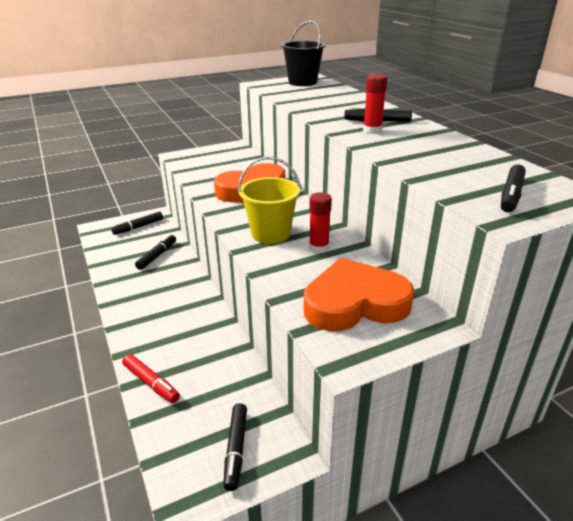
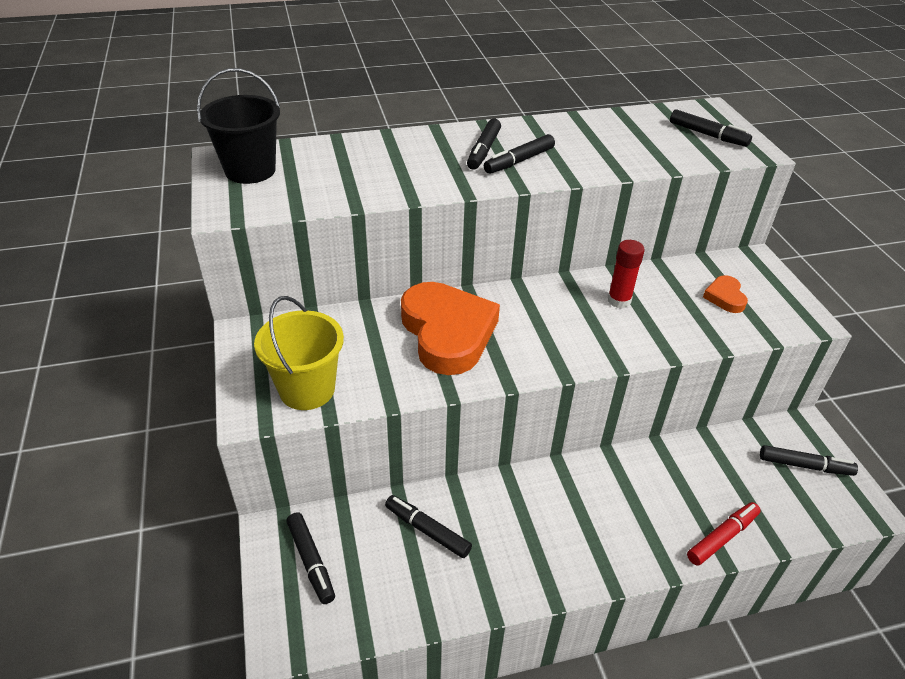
camera: 80 degrees left, 10 degrees up
(270, 234) = (581, 333): yellow bucket -> yellow bucket (307, 389)
(355, 303) = (725, 297): orange heart -> orange heart, size x0.44
(372, 130) = (519, 161): red glue stick -> black marker

